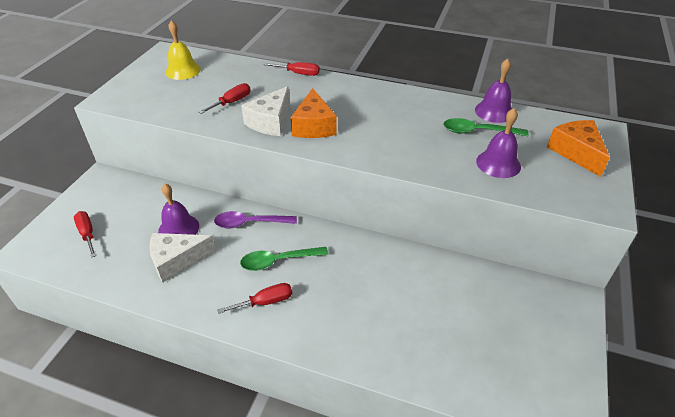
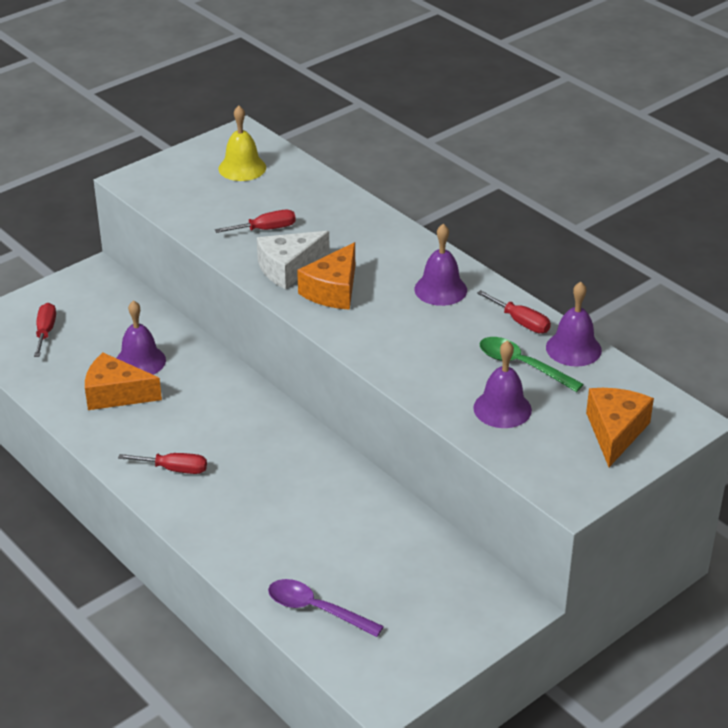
camera: 30 degrees right, 5 degrees down
(177, 260) = (116, 394): white cheese -> orange cheese
(250, 223) = (220, 385): purple spoon -> purple spoon (316, 610)
(278, 261) = (219, 436): green spoon -> none
(299, 73) = (377, 216): red screwdriver -> red screwdriver (521, 322)
(381, 103) = (440, 289): none -> purple bell

